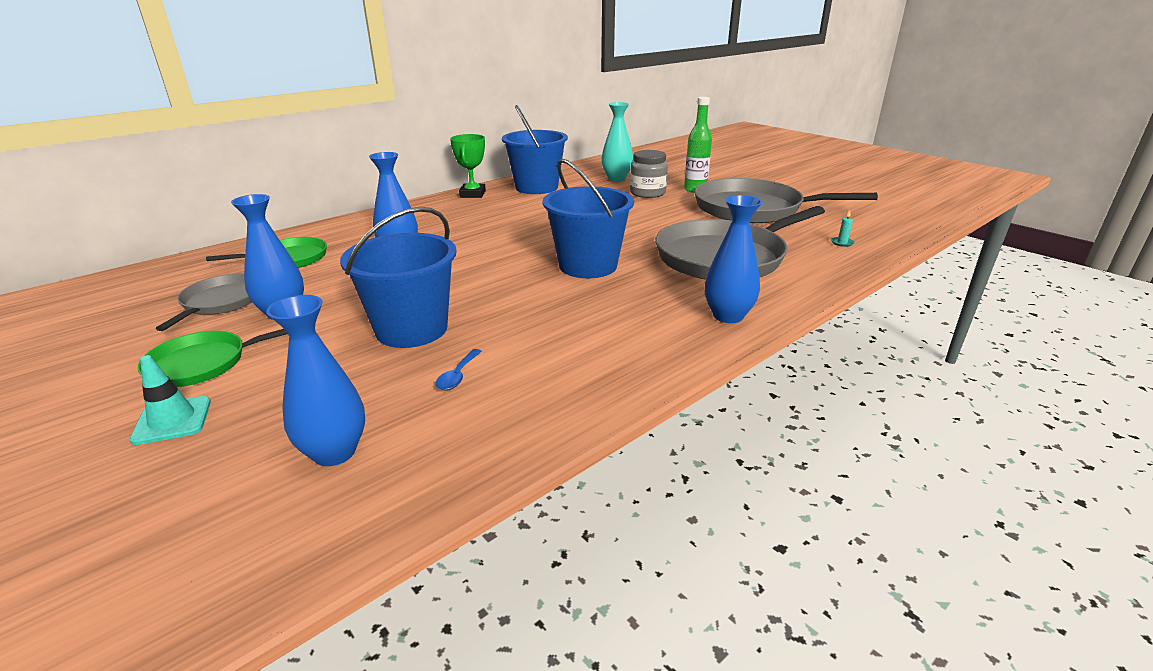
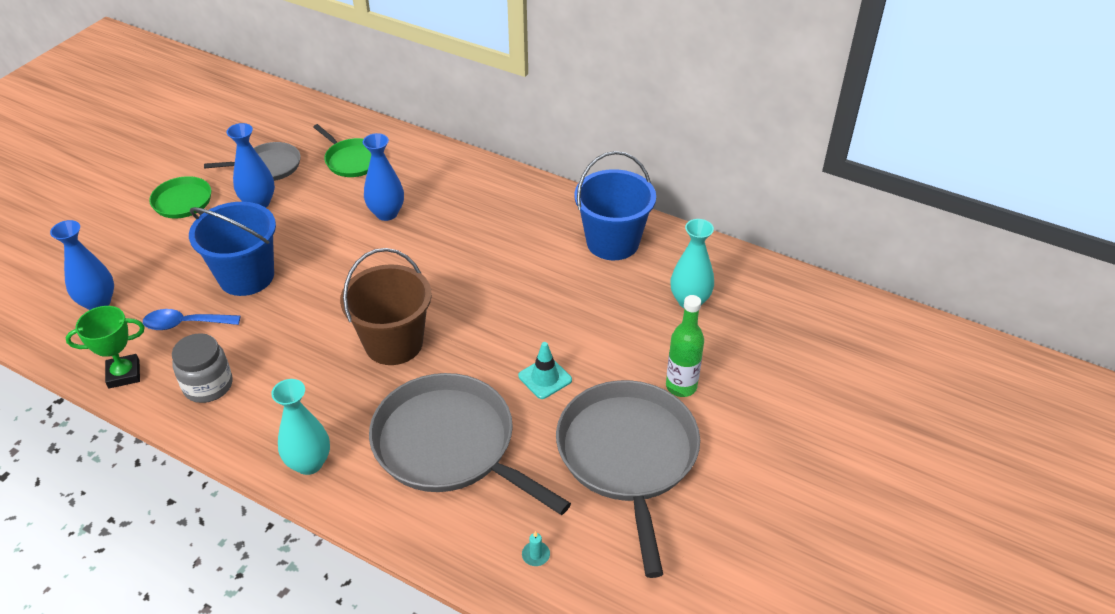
camera: 70 degrees right, 15 degrees up
(172, 420) = (123, 225): turquoise traffic cone -> turquoise traffic cone (545, 378)
(458, 376) = (185, 324): blue spoon -> blue spoon, size x1.64
(472, 194) = (563, 202): green trophy -> green trophy (124, 374)
(588, 266) = (394, 343): blue bucket -> brown bucket
(647, 193) = (642, 343): grey jar -> grey jar (208, 385)
(728, 316) = (309, 463): blue vase -> turquoise vase

